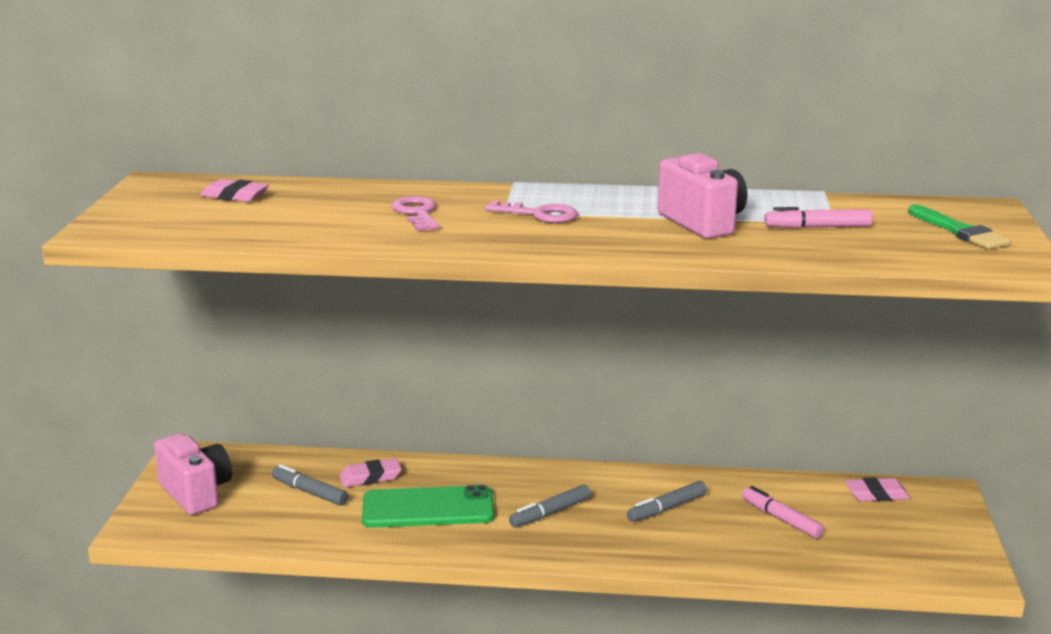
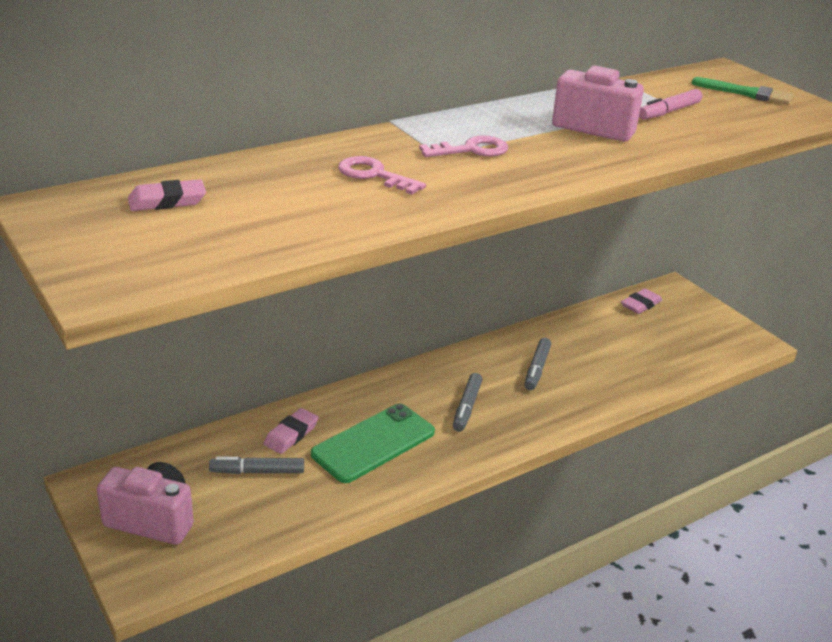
camera: 40 degrees left, 10 degrees up
(781, 519) = (612, 347): pink marker -> none

